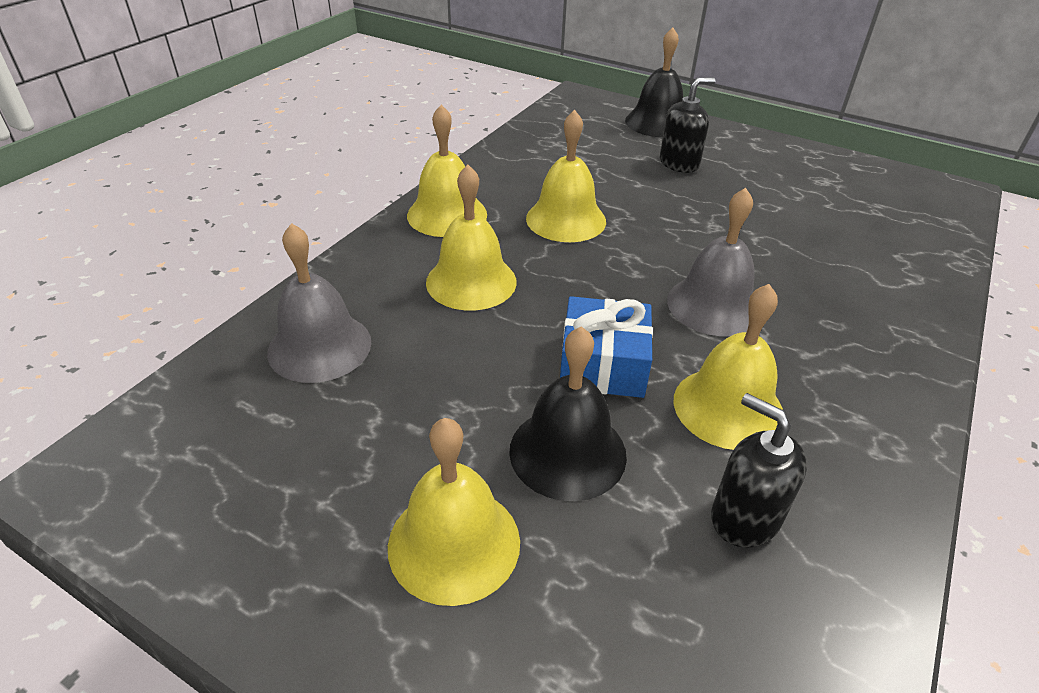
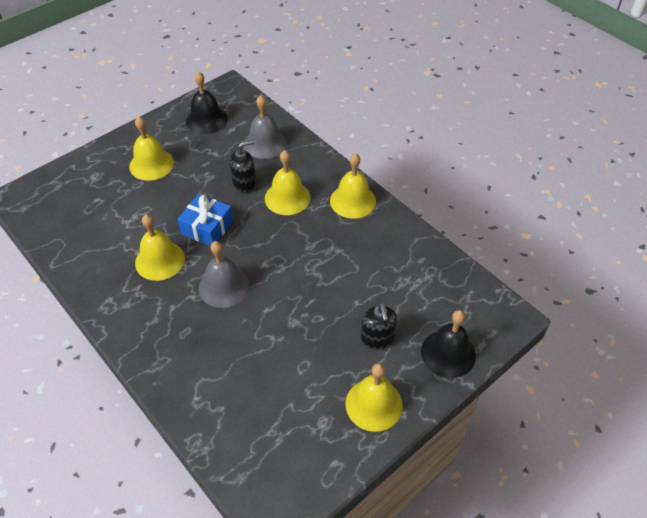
camera: 110 degrees right, 10 degrees up
(566, 219) = (328, 251): yellow bell -> yellow bell (374, 404)
(567, 452) = (169, 202): black bell -> black bell (206, 120)
(744, 517) = (111, 241): black soap dispenser -> black soap dispenser (244, 183)

